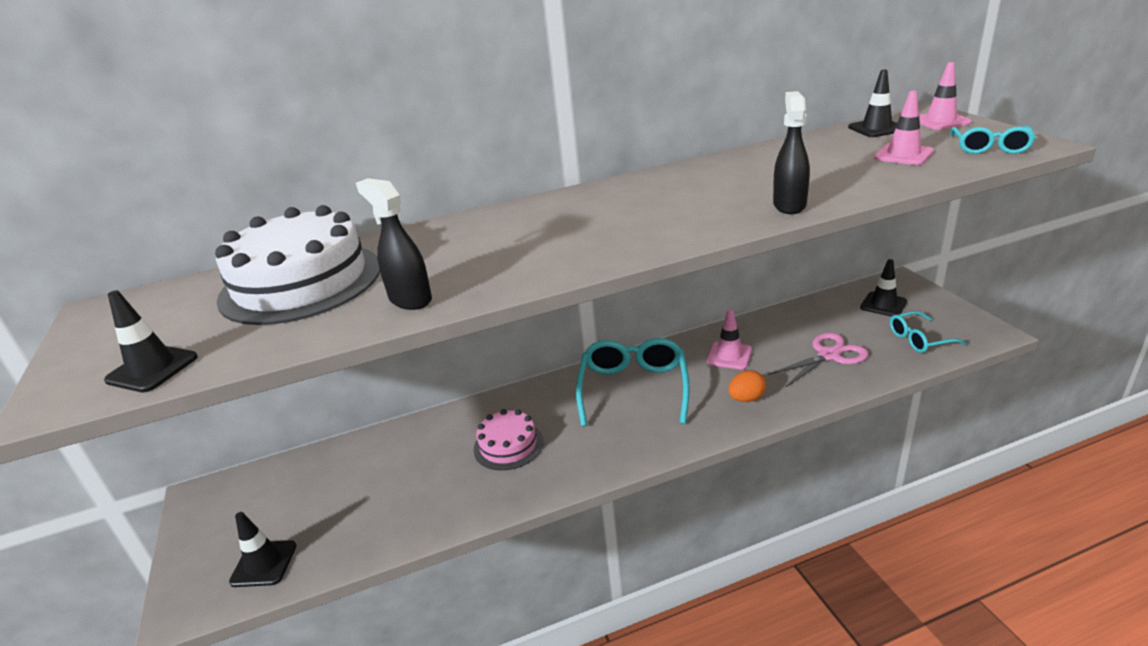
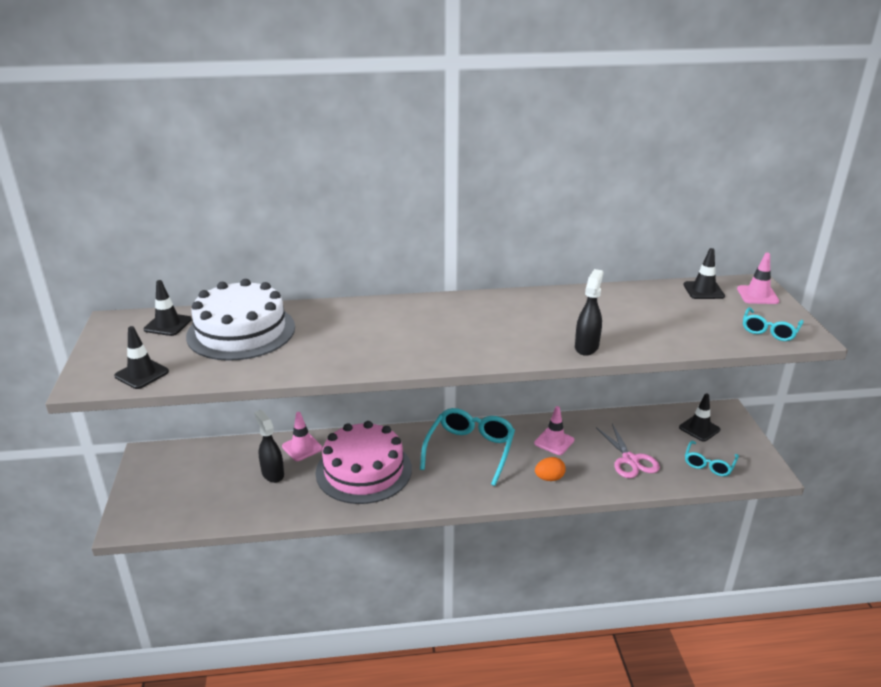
camera: 10 degrees right, 0 degrees up
(264, 564) = (180, 510): black traffic cone -> black traffic cone (168, 325)
(410, 299) = (304, 362): black spray bottle -> black spray bottle (272, 474)
(508, 445) = (363, 470): pink cake -> pink cake, size x1.84
(828, 355) = (630, 460): pink scissors -> pink scissors turned 90 degrees clockwise
(903, 155) = (701, 321): pink traffic cone -> pink traffic cone (302, 447)
(919, 339) = (709, 464): turquoise glasses -> turquoise glasses turned 60 degrees counterclockwise

